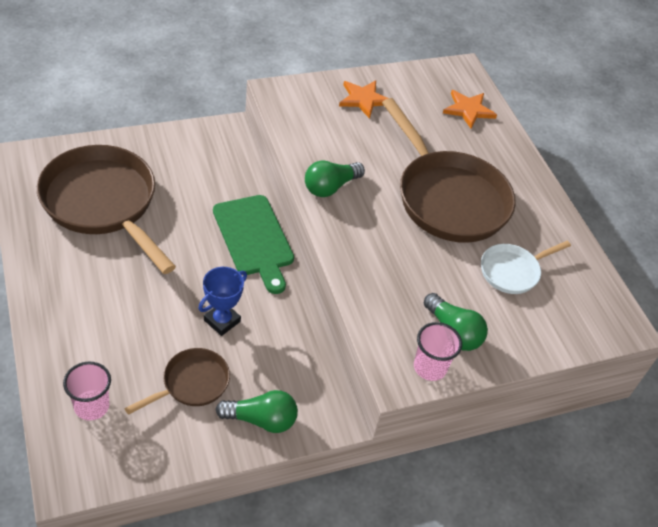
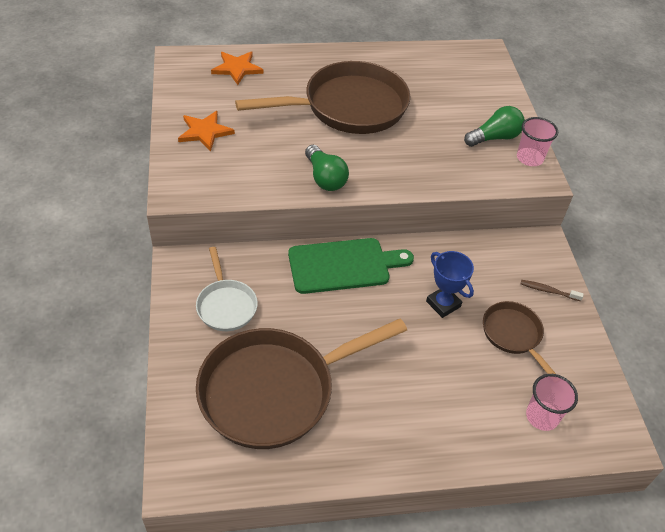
camera: 75 degrees left, 0 degrees up
(261, 420) = (548, 291): green light bulb -> brown toothbrush
(512, 271) = (433, 91): white pan -> white pan (226, 305)

